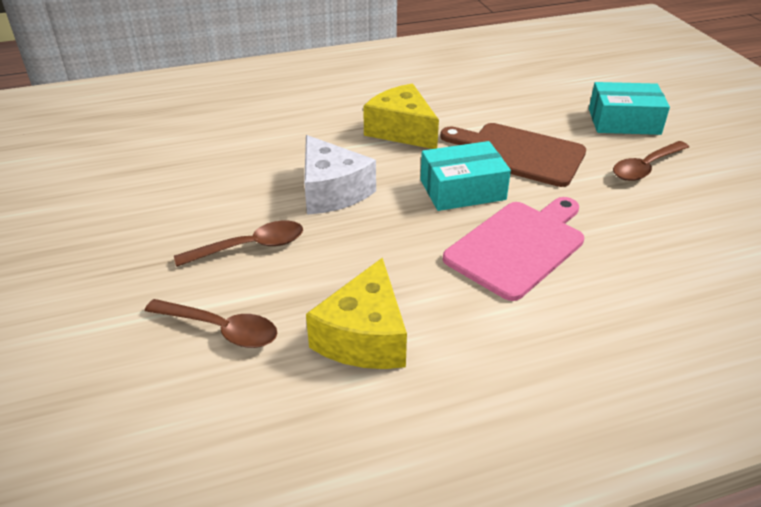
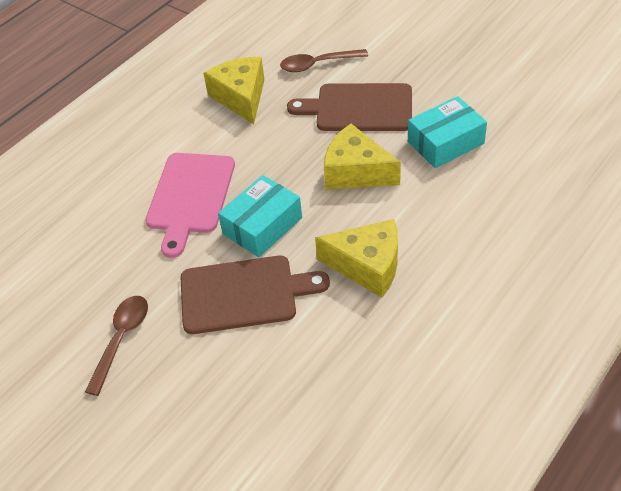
camera: 150 degrees right, 10 degrees up
(250, 247) = (359, 108): brown spoon -> brown cutting board
(332, 191) = (356, 172): white cheese -> yellow cheese
(624, 121) = (163, 409): turquoise box -> turquoise box (445, 142)

